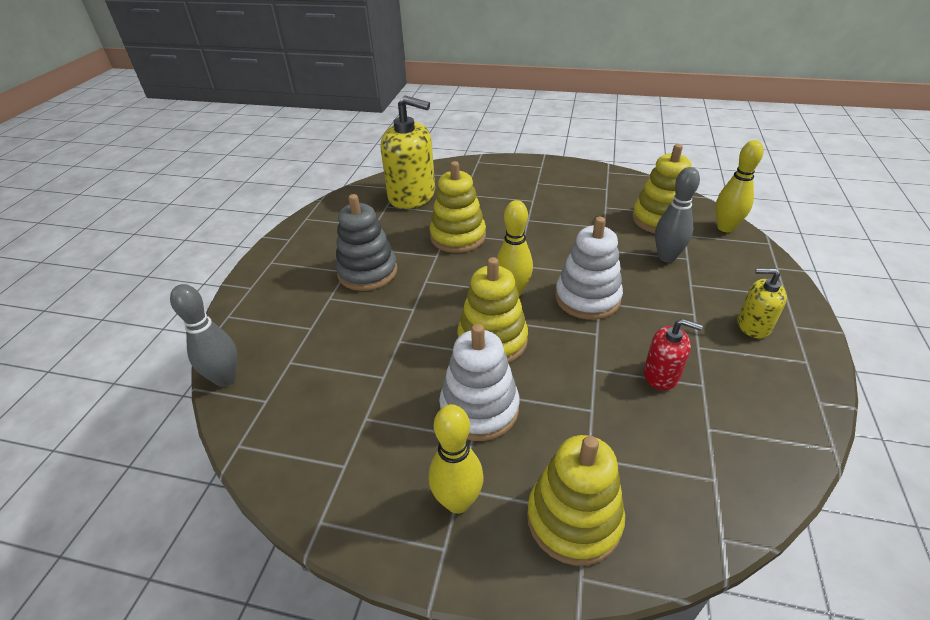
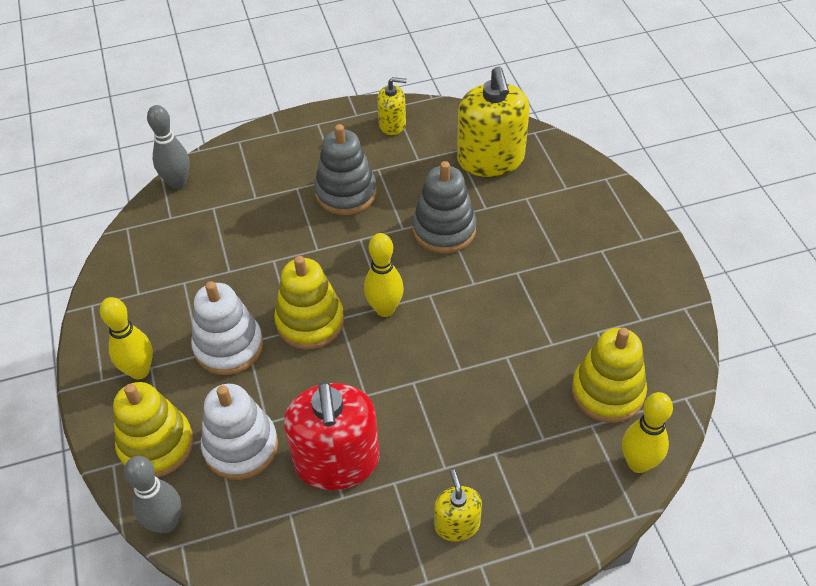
camera: 60 degrees right, 10 degrees up
(323, 225) = (392, 124): none -> yellow soap dispenser
(458, 237) = (444, 229): yellow stacking toy -> grey stacking toy
(587, 298) = (413, 370): white stacking toy -> white stacking toy (241, 446)
(661, 375) = (337, 461): red soap dispenser -> red soap dispenser, size x1.94
(666, 257) = (531, 418): grey bowling pin -> grey bowling pin (166, 523)

